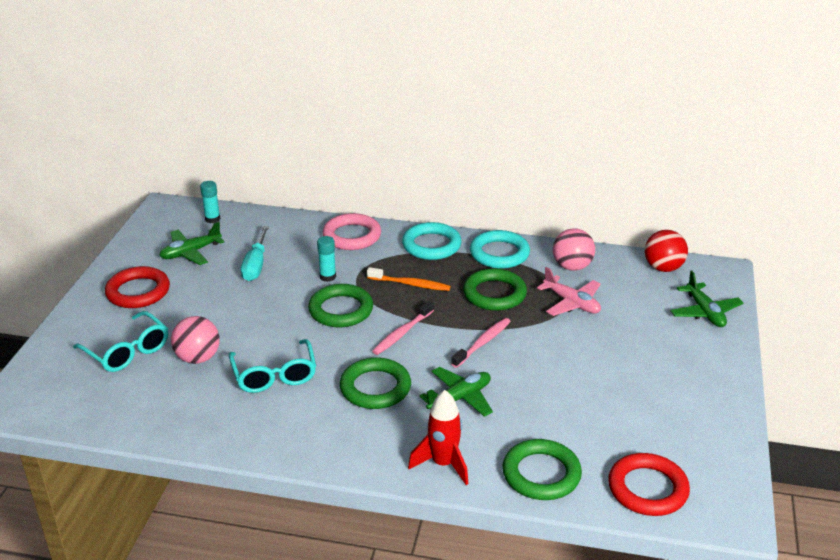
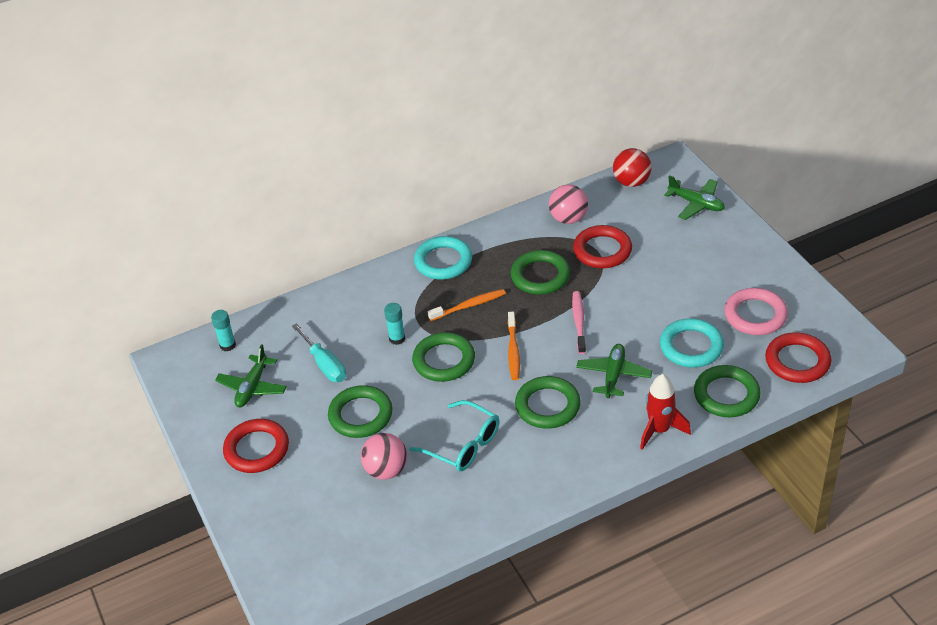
camera: 35 degrees left, 10 degrees up
(127, 351) = (322, 503): turquoise glasses -> none
(233, 311) = (360, 415): none -> green ring
(352, 236) = (369, 290): pink ring -> pink ring (755, 315)
(402, 333) = (513, 350): pink toothbrush -> orange toothbrush
(499, 253) = (503, 238): turquoise ring -> turquoise ring (691, 346)
(572, 303) = (602, 250): pink plane -> red ring

